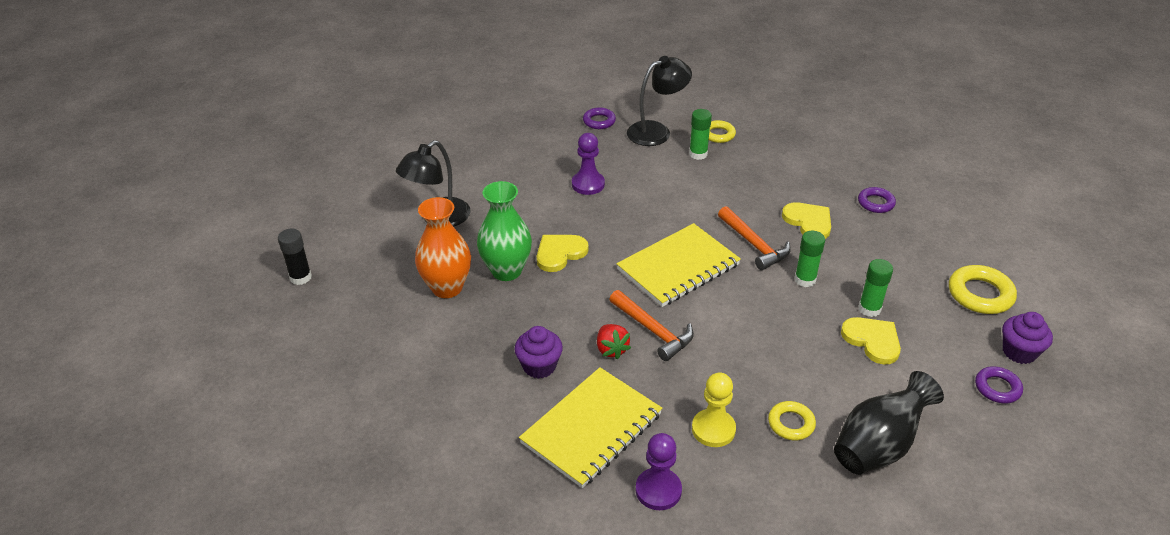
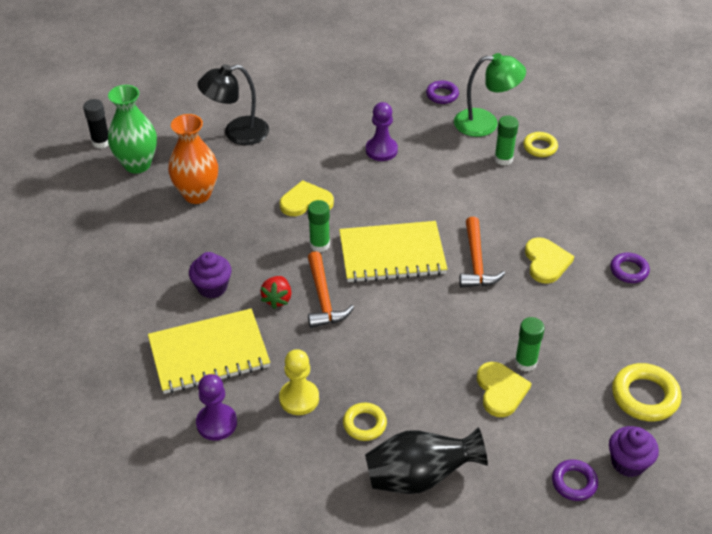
camera: 30 degrees right, 5 degrees up
(506, 271) = (252, 199): green vase -> green vase (137, 164)
(657, 131) = (485, 123): black lamp -> green lamp
(805, 280) = (492, 312): green glue stick -> green glue stick (319, 245)

